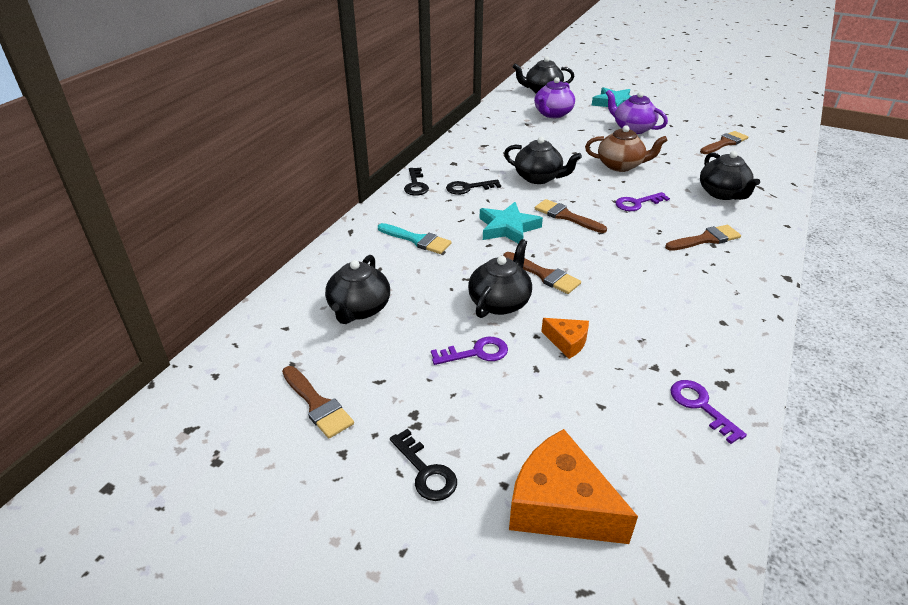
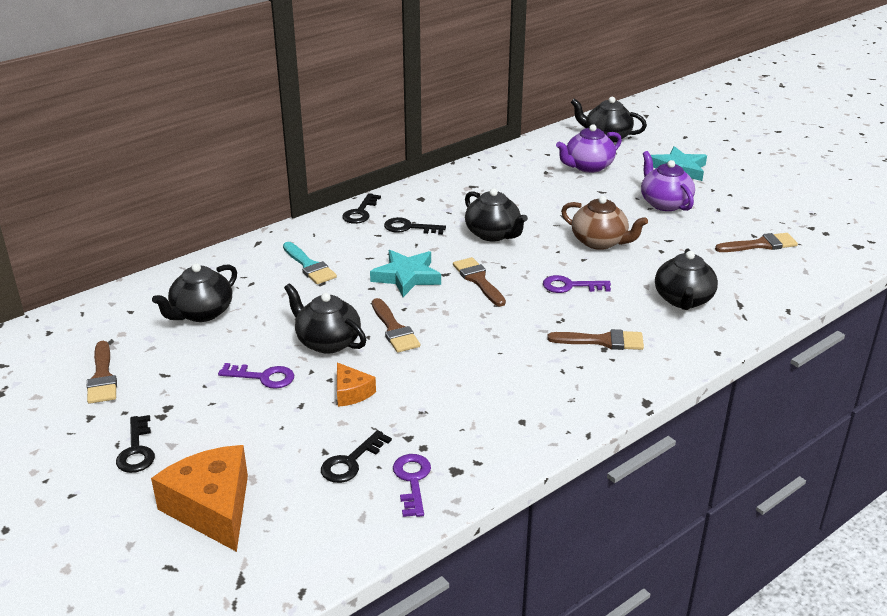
camera: 25 degrees right, 5 degrees down
(500, 302) = (327, 342): black teapot -> black teapot turned 105 degrees counterclockwise
(633, 407) = (351, 462): none -> black key

